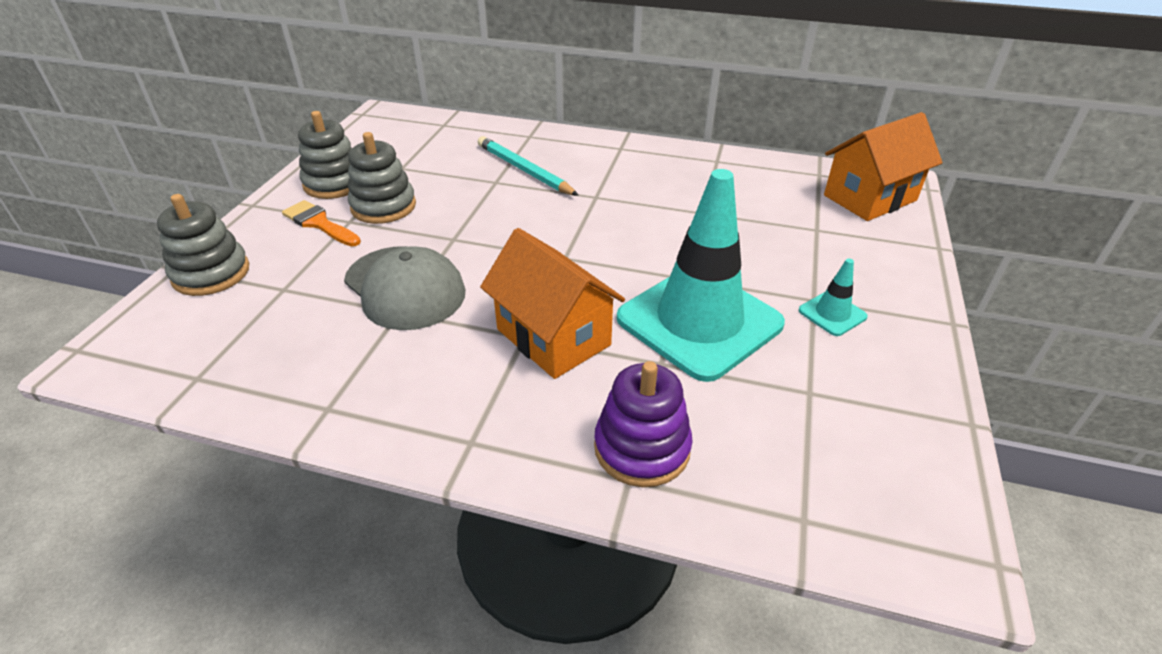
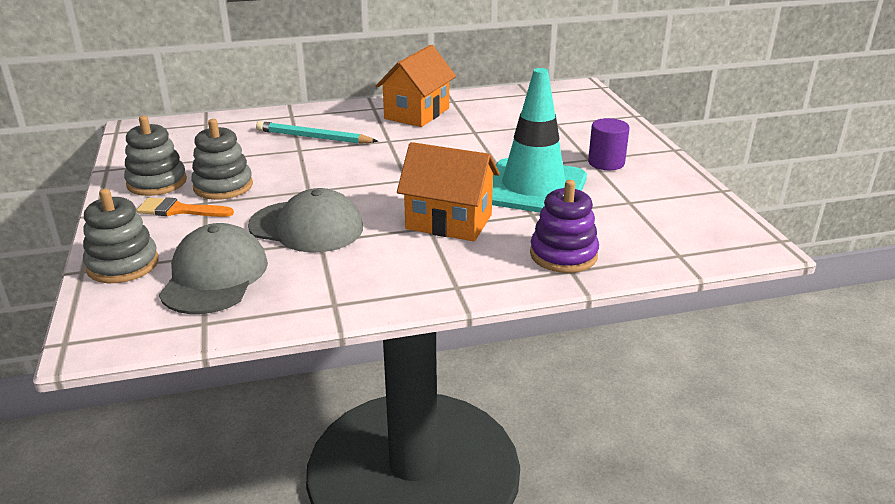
camera: 30 degrees left, 10 degrees down
(265, 320) = (215, 276): none -> grey cap
(832, 314) = (606, 163): turquoise traffic cone -> purple cylinder
(869, 198) = (571, 99): orange house -> orange house (417, 113)

